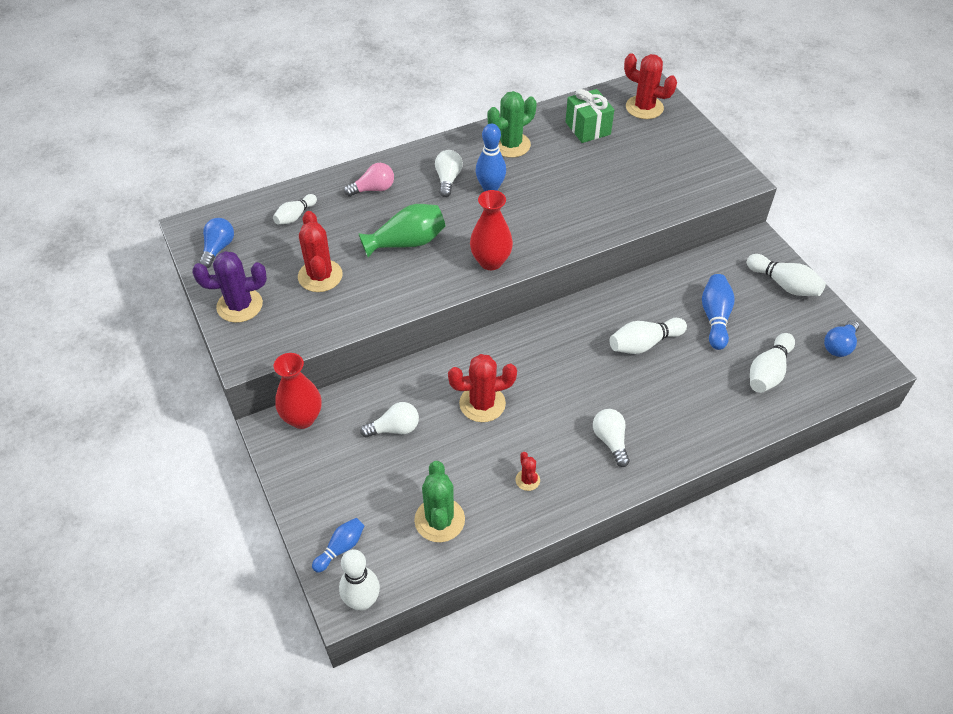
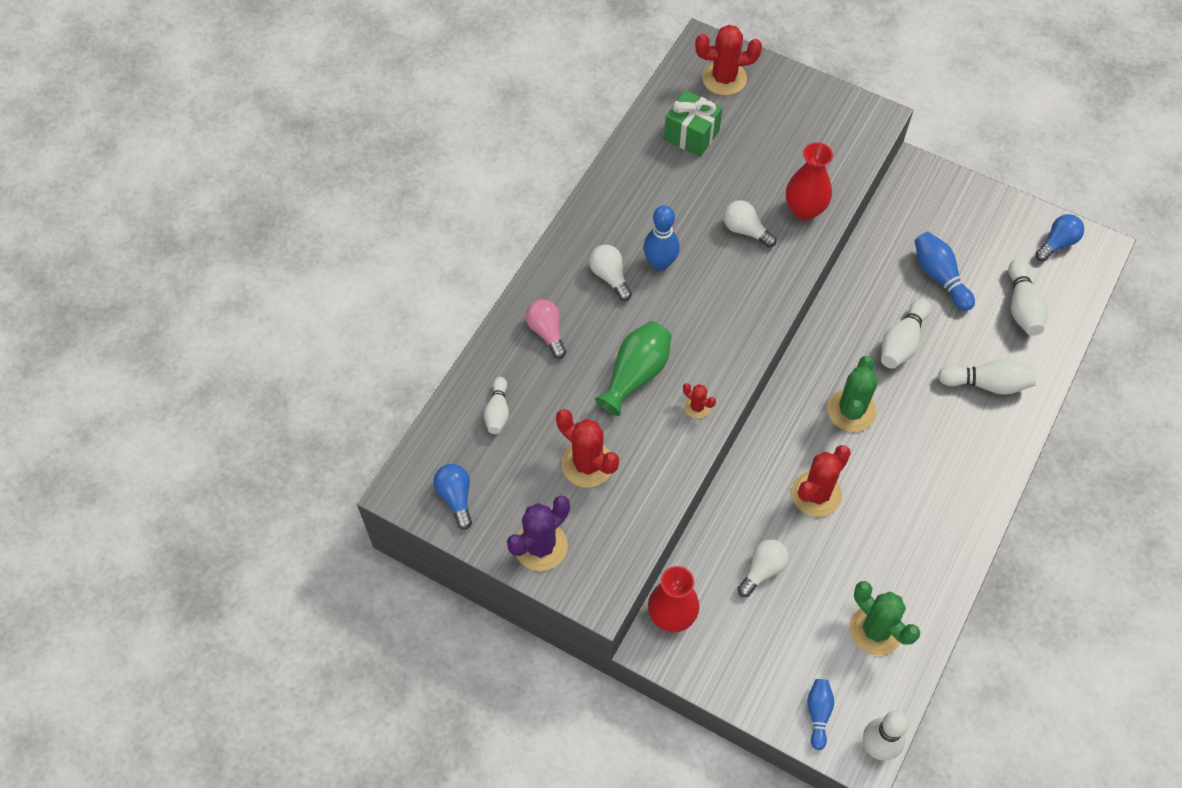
camera: 35 degrees left, 10 degrees up
(373, 189) = (547, 332): pink light bulb -> pink light bulb turned 60 degrees counterclockwise
(491, 261) = (732, 348): red vase -> red vase (804, 210)
(510, 145) = (635, 198): green cactus -> green cactus (851, 410)
(527, 480) = (915, 543): red cactus -> red cactus (697, 407)
(610, 441) = (950, 459): white light bulb -> white light bulb (745, 230)
(784, 284) = (969, 205): white bowling pin -> white bowling pin (987, 384)
(839, 345) = (1057, 243): blue light bulb -> blue light bulb turned 135 degrees counterclockwise

